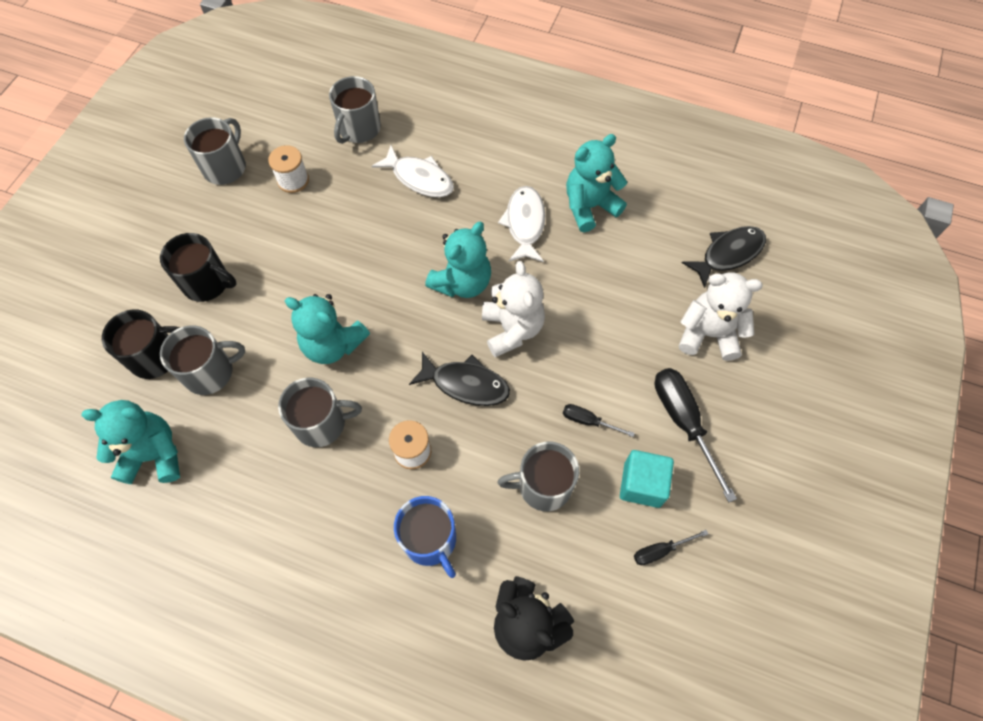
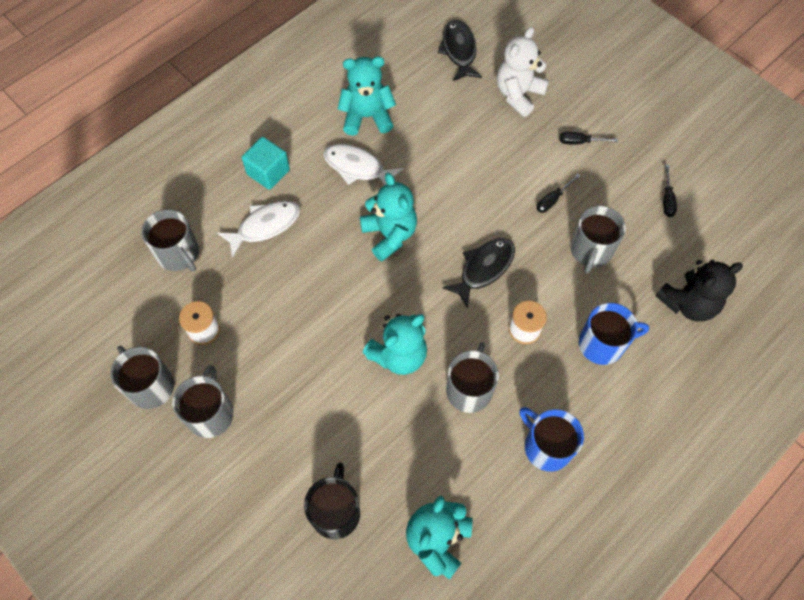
camera: 65 degrees left, 0 degrees up
(207, 283) = (278, 442): black mug -> none
(210, 372) = (376, 466): grey mug -> grey mug (210, 413)
(285, 523) = (546, 446): none -> blue mug
(512, 329) = (451, 217): white teddy bear -> none
(589, 207) = (367, 117): turquoise teddy bear -> turquoise teddy bear turned 90 degrees clockwise
(642, 484) = (615, 188): turquoise cube -> turquoise cube (268, 172)
(683, 422) = (580, 142): black screwdriver -> black screwdriver, size x0.52

